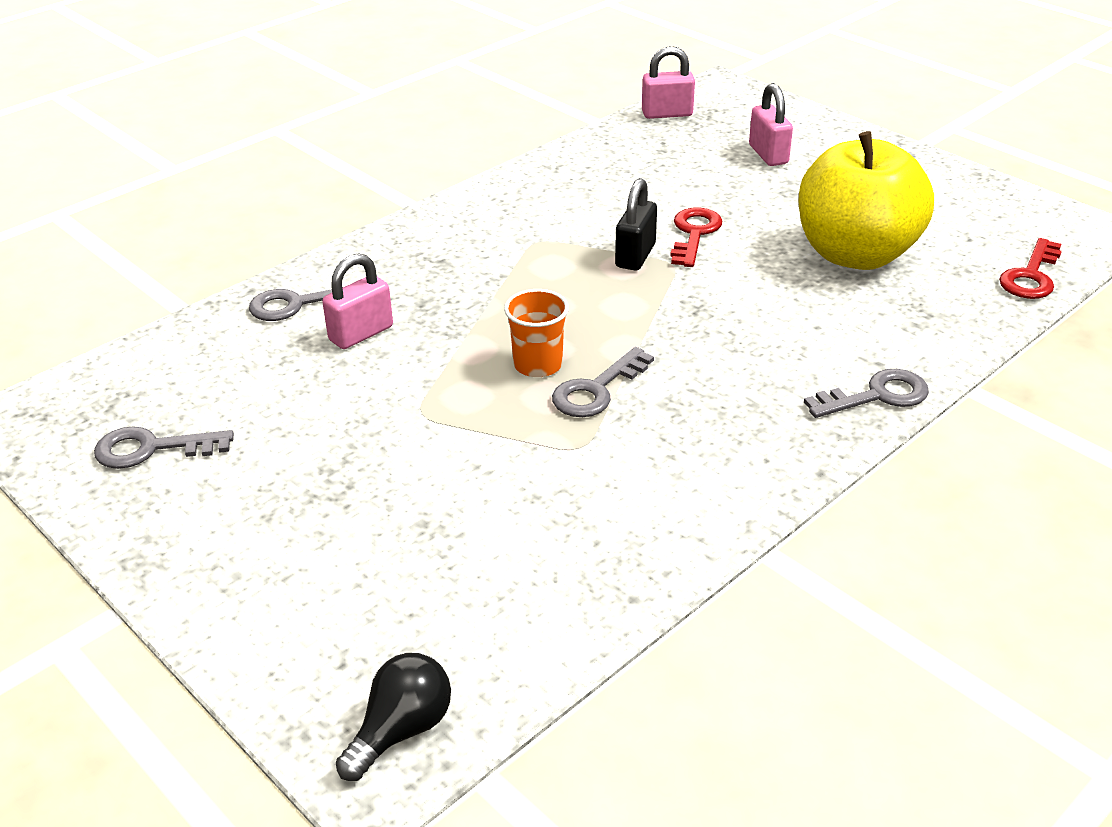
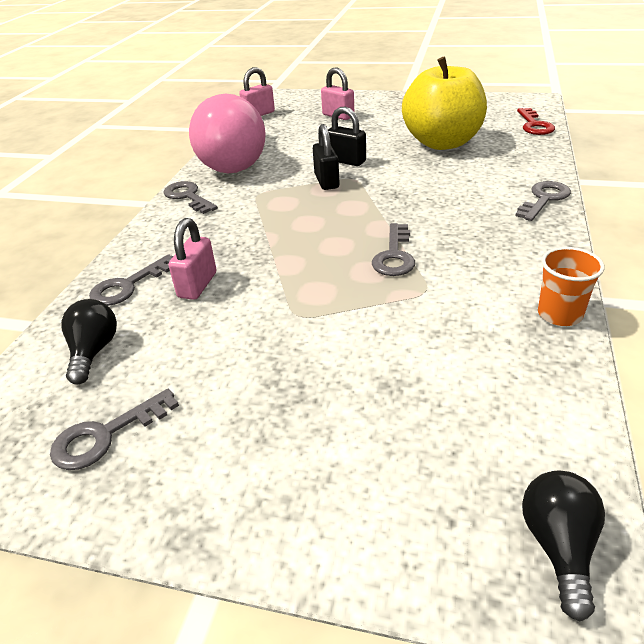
camera: 30 degrees left, 0 degrees up
(208, 364) = (94, 351): none -> black light bulb
(458, 214) = (188, 197): none -> grey key
(538, 365) = (341, 256): orange cup -> orange cup (559, 314)
(562, 184) = (238, 162): none -> pink light bulb
(694, 234) = (346, 161): red key -> black padlock

